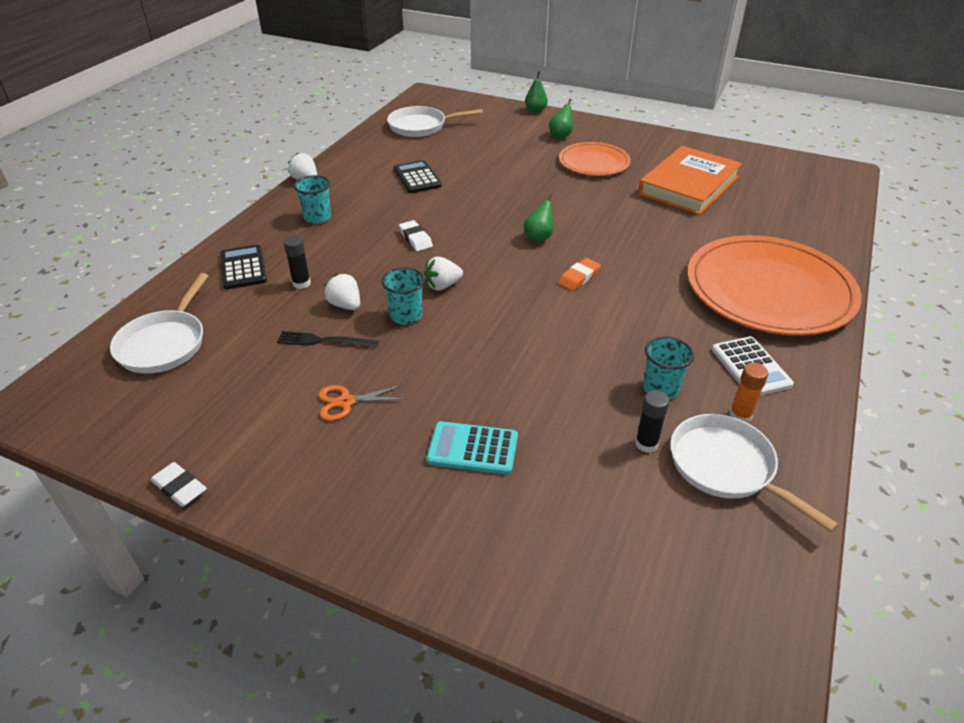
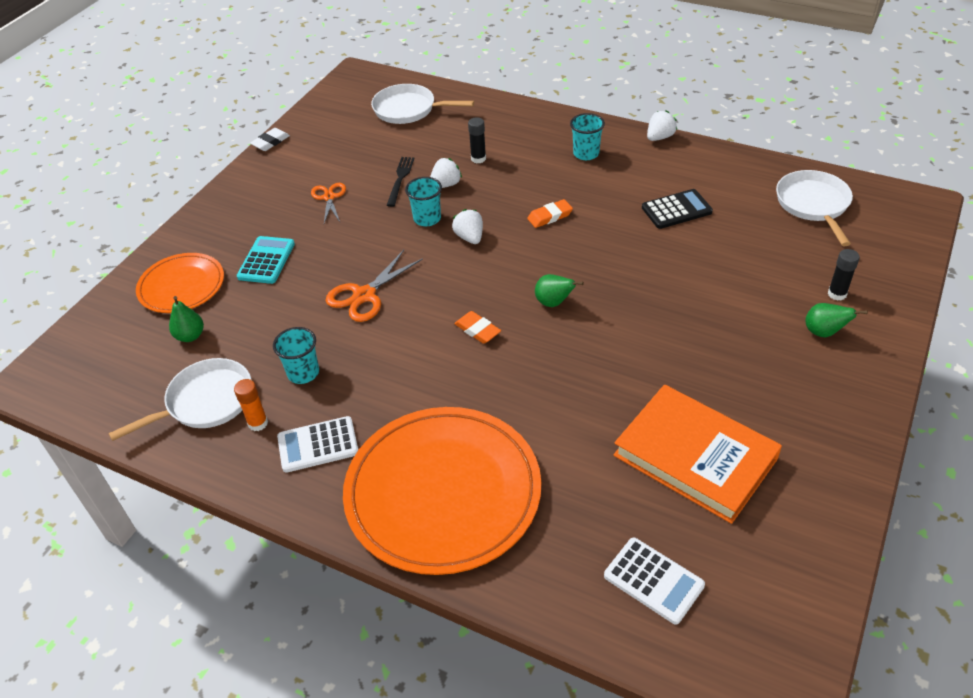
camera: 95 degrees right, 5 degrees up
(243, 268) = (502, 126): black calculator -> none
(415, 239) = (550, 216): white eraser -> orange eraser
(535, 110) = (904, 309): green pear -> green pear (190, 336)
(535, 354) = (364, 295): none -> orange scissors
(594, 162) = (746, 361): orange plate -> orange plate (181, 286)
(646, 444) = (244, 356): black glue stick -> black glue stick (837, 294)
(796, 204) = (653, 581): none -> white calculator

